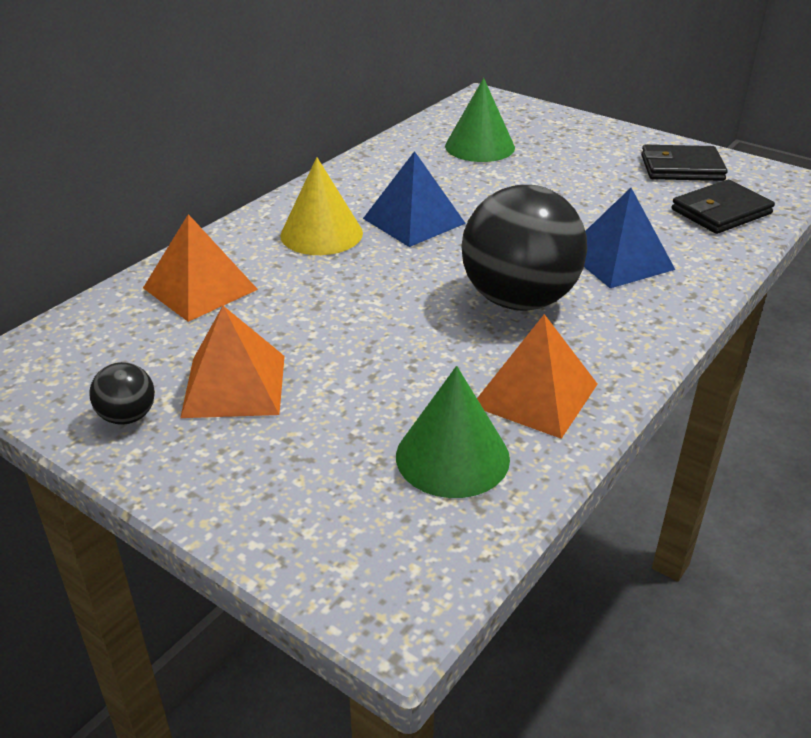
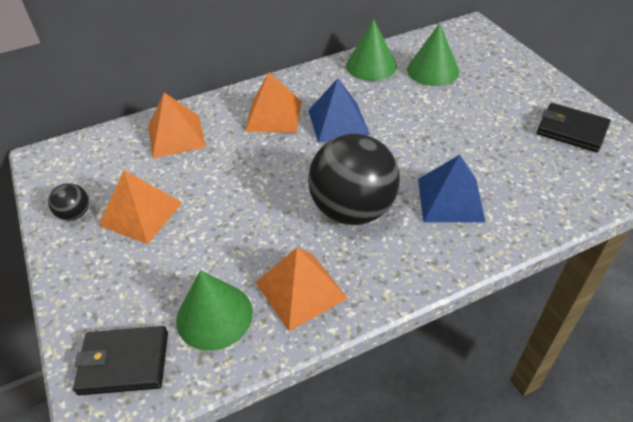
camera: 30 degrees right, 10 degrees up
(321, 234) = (274, 115): yellow cone -> orange pyramid
(400, 157) = (371, 65): none -> green cone
(721, 211) = (568, 181): black wallet -> black wallet (124, 362)

